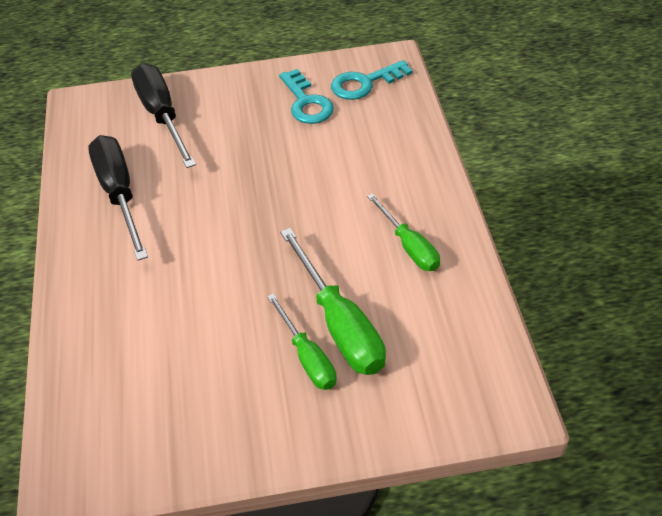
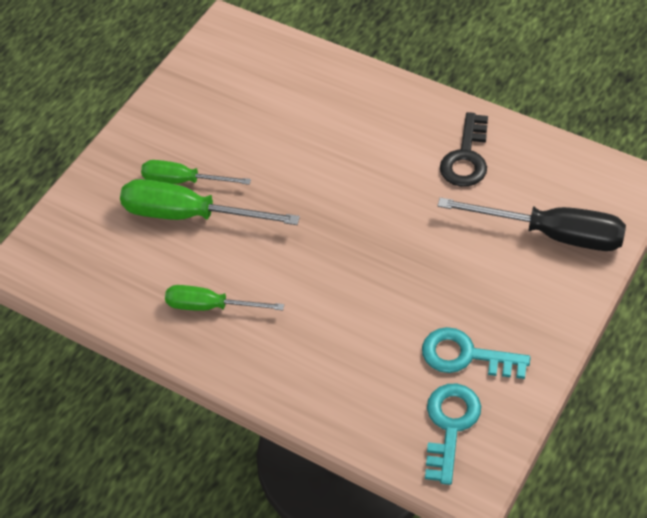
camera: 130 degrees right, 5 degrees up
(119, 194) = (466, 157): black screwdriver -> black key

